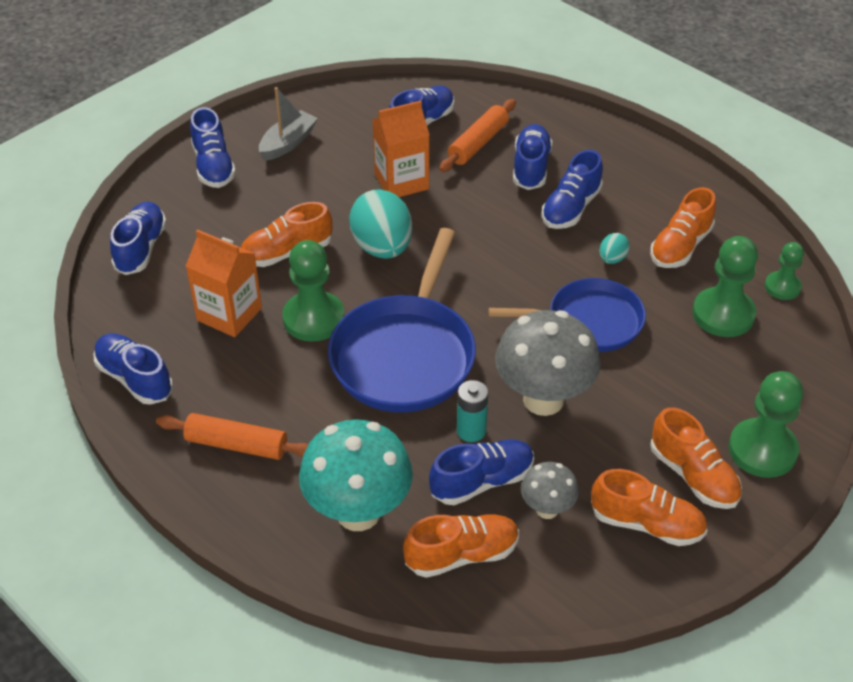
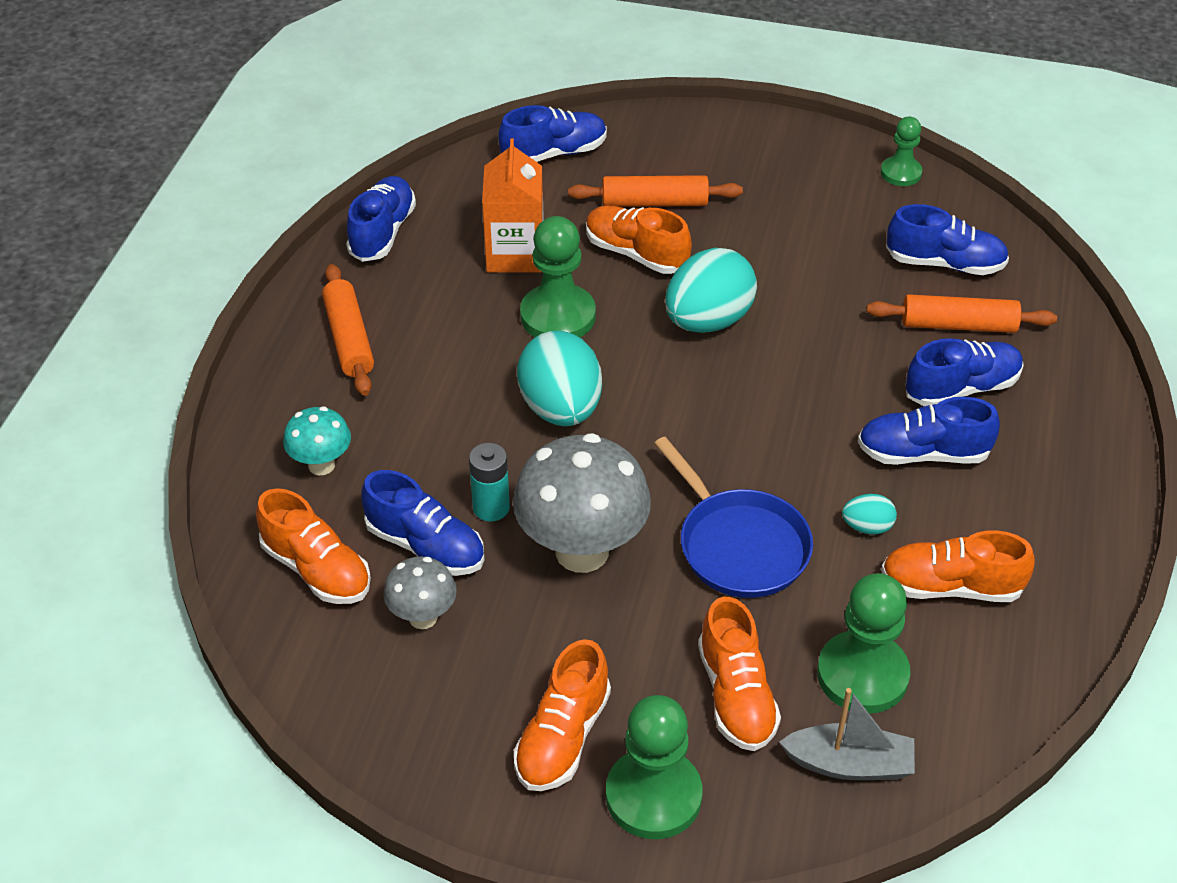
camera: 60 degrees right, 0 degrees up
(213, 166) = (716, 143): blue shoe -> none
(244, 221) = (654, 203): none -> orange rolling pin
(288, 143) = (804, 178): grey boat -> grey boat (849, 764)
(358, 512) = (321, 465): turquoise mushroom -> turquoise mushroom, size x0.52
(401, 181) = (828, 290): orange carton -> none
(405, 355) = (561, 408): blue pan -> turquoise egg
(646, 524) = (459, 717): orange shoe -> orange shoe (736, 695)
(782, 287) = (970, 723): green pawn -> green pawn (901, 173)

